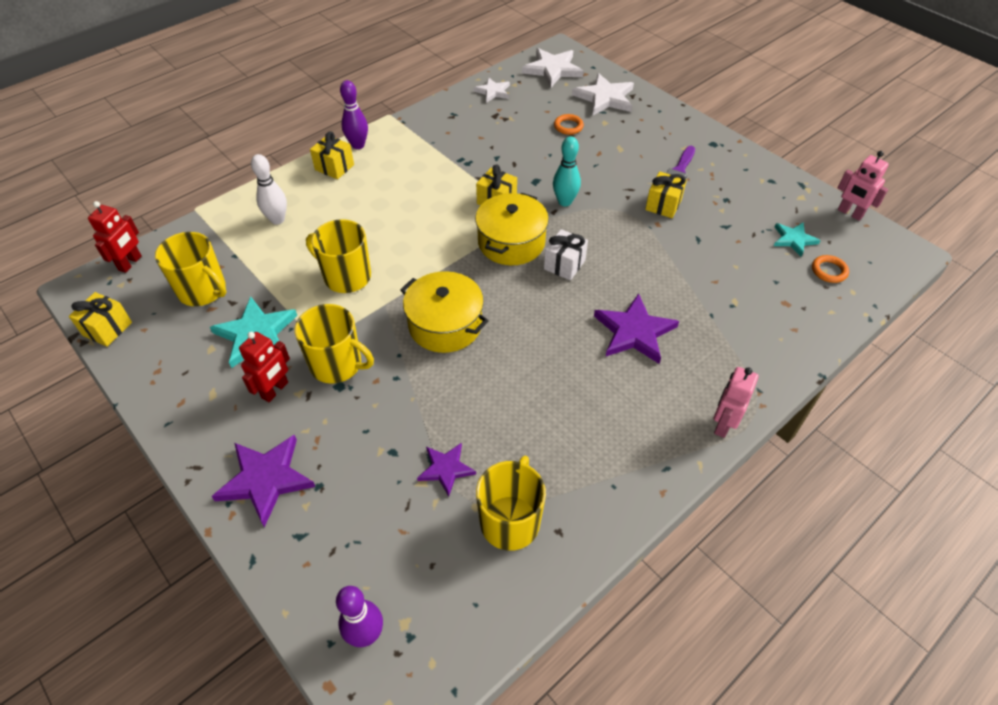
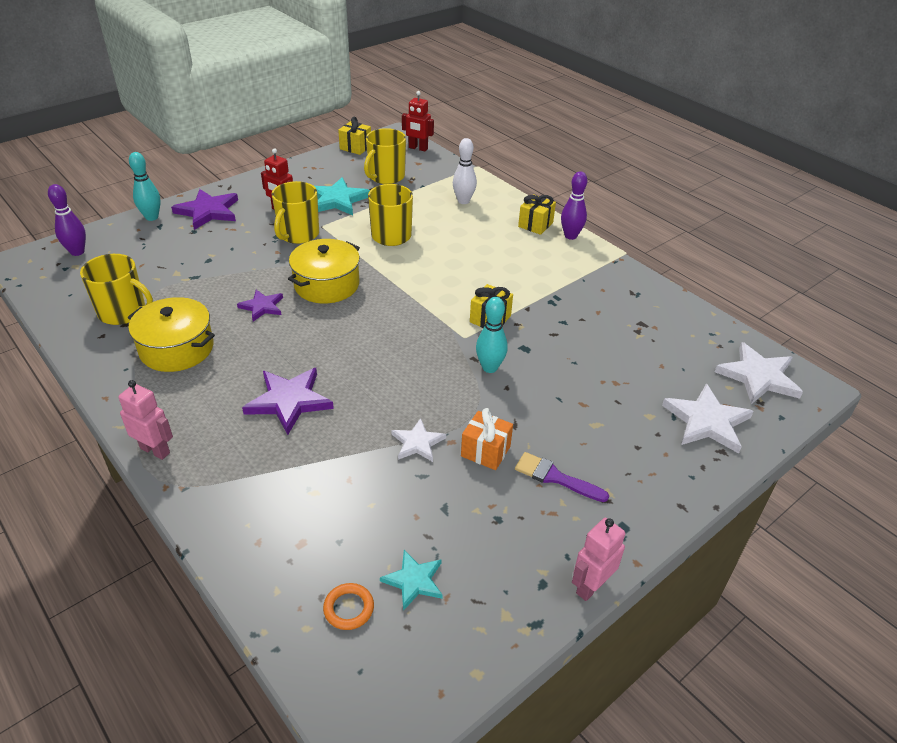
camera: 90 degrees right, 10 degrees down
(273, 554) = (152, 217): none -> turquoise bowling pin
(446, 469) = (182, 283): purple star -> purple star (262, 307)
(493, 92) = (689, 323): white star -> white star (417, 443)
(511, 242) = (427, 326): yellow pot -> yellow pot (177, 349)
(564, 265) = (391, 360): white gift -> none
(568, 126) = (633, 381): orange ring -> none
(663, 205) = (485, 451): yellow gift -> orange gift
(850, 213) = (468, 675): pink robot -> pink robot (590, 586)

